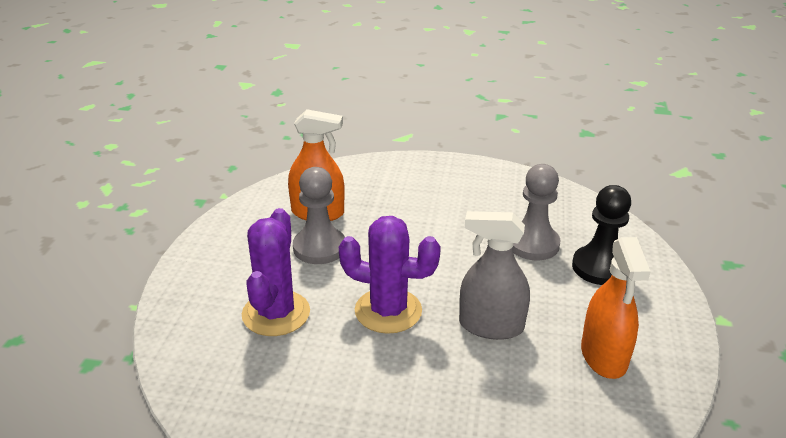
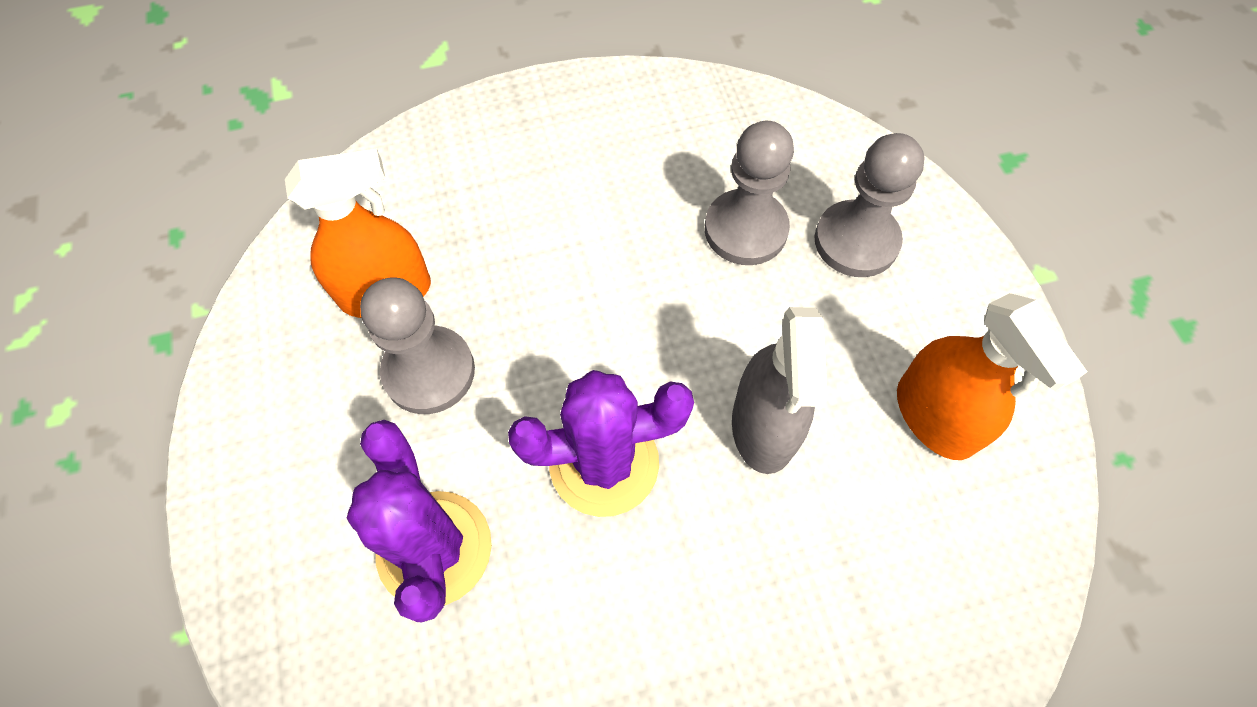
camera: 25 degrees left, 30 degrees up
(491, 326) = (764, 426): grey spray bottle -> grey spray bottle turned 75 degrees counterclockwise
(599, 267) = (856, 241): black pawn -> grey pawn

